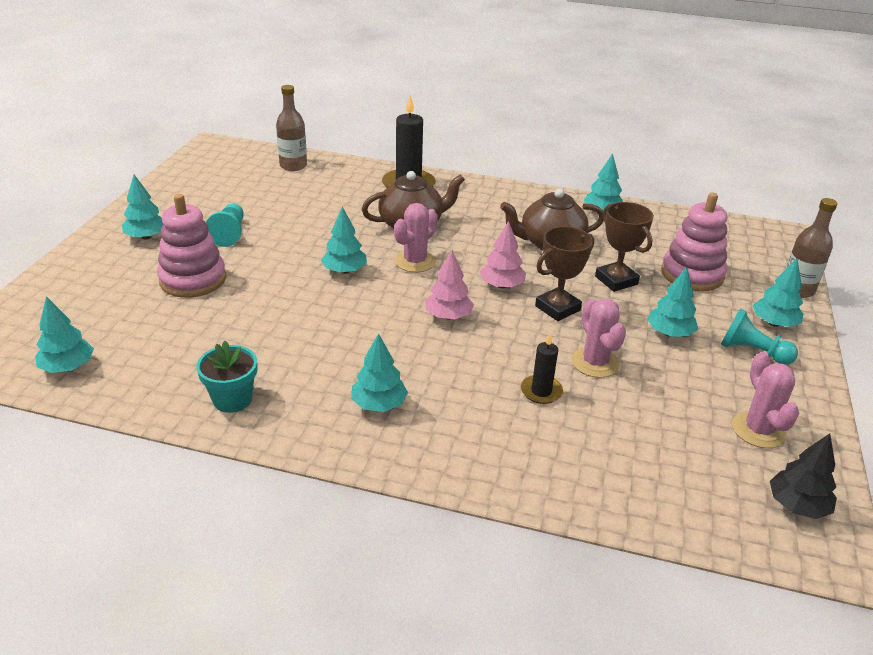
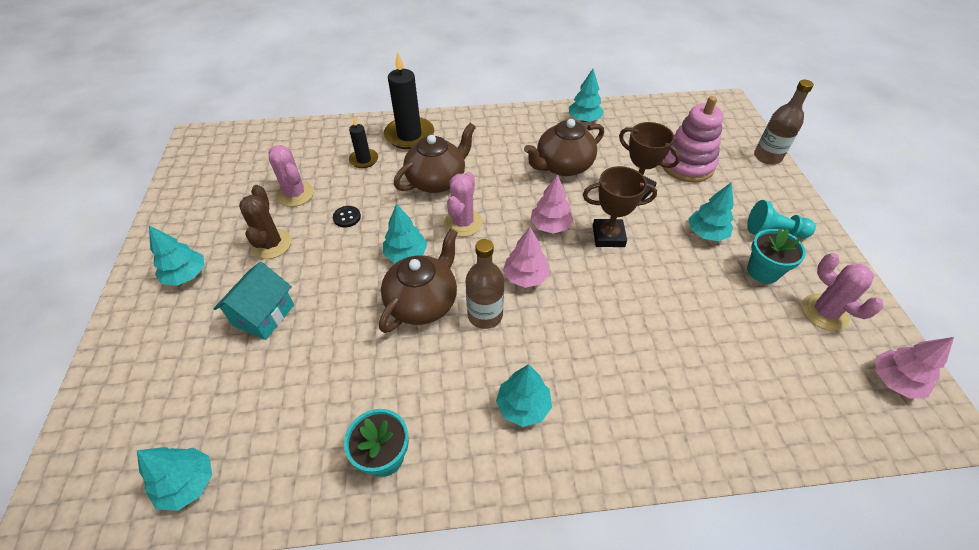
camera: 20 degrees left, 15 degrees up
(193, 280) = (264, 315): pink stacking toy -> turquoise house
(229, 234) = (271, 244): turquoise pawn -> brown cactus
(293, 166) = (291, 142): brown bottle -> brown bottle (485, 315)
(308, 231) = (347, 217): none -> black button
(337, 308) = (423, 302): none -> brown teapot
(541, 391) = (647, 335): black candle -> black candle (364, 160)
(557, 308) = (608, 236): brown trophy -> brown trophy turned 60 degrees clockwise
(595, 362) = (670, 286): pink cactus -> pink cactus (295, 194)
(711, 379) = (763, 271): none -> turquoise flower pot
(774, 323) = (771, 197): turquoise tree -> none
(797, 506) = (894, 381): black tree -> pink tree

